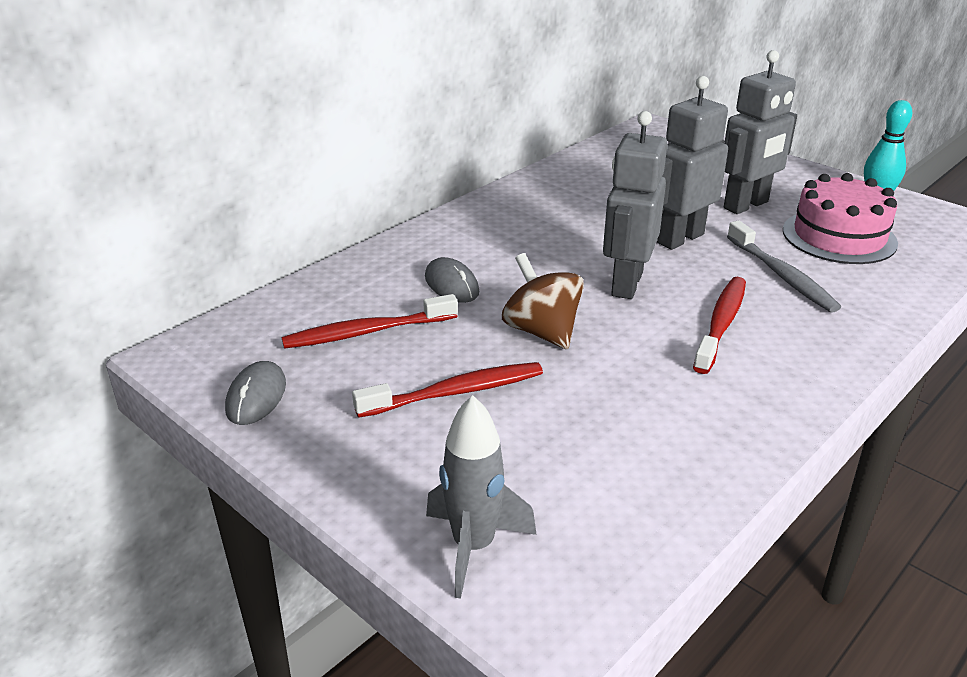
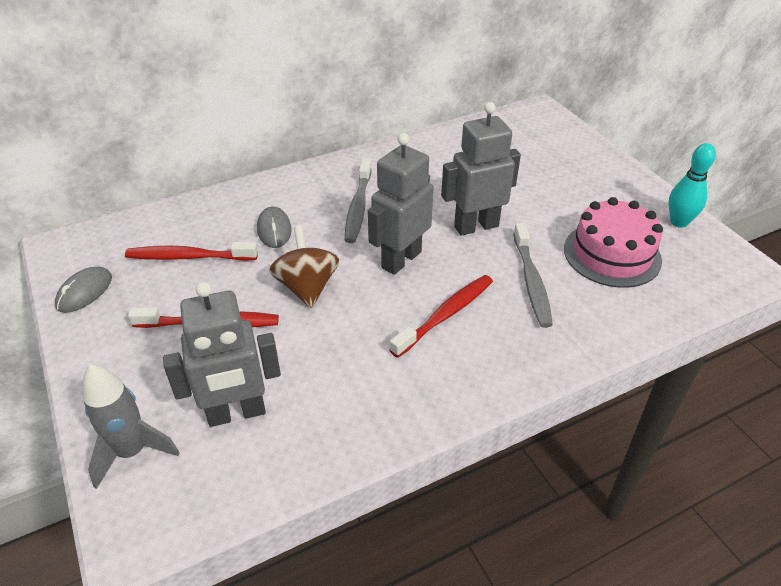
camera: 20 degrees right, 10 degrees up
(533, 245) = (358, 207): none -> grey toothbrush
(746, 205) = (556, 205): grey robot -> grey robot (236, 413)

